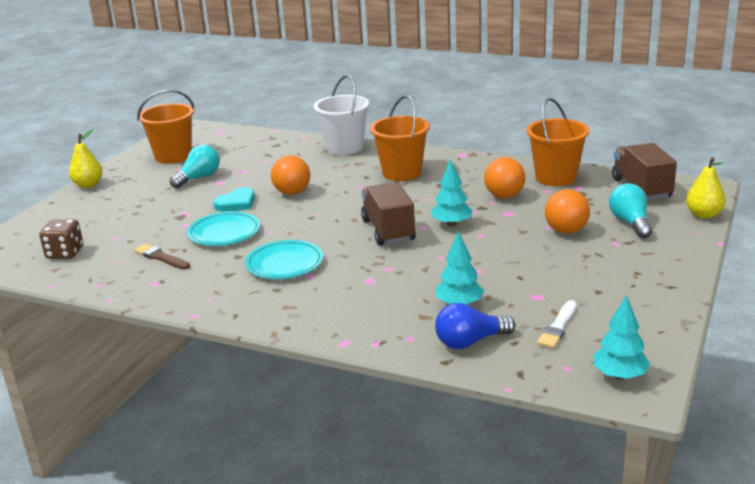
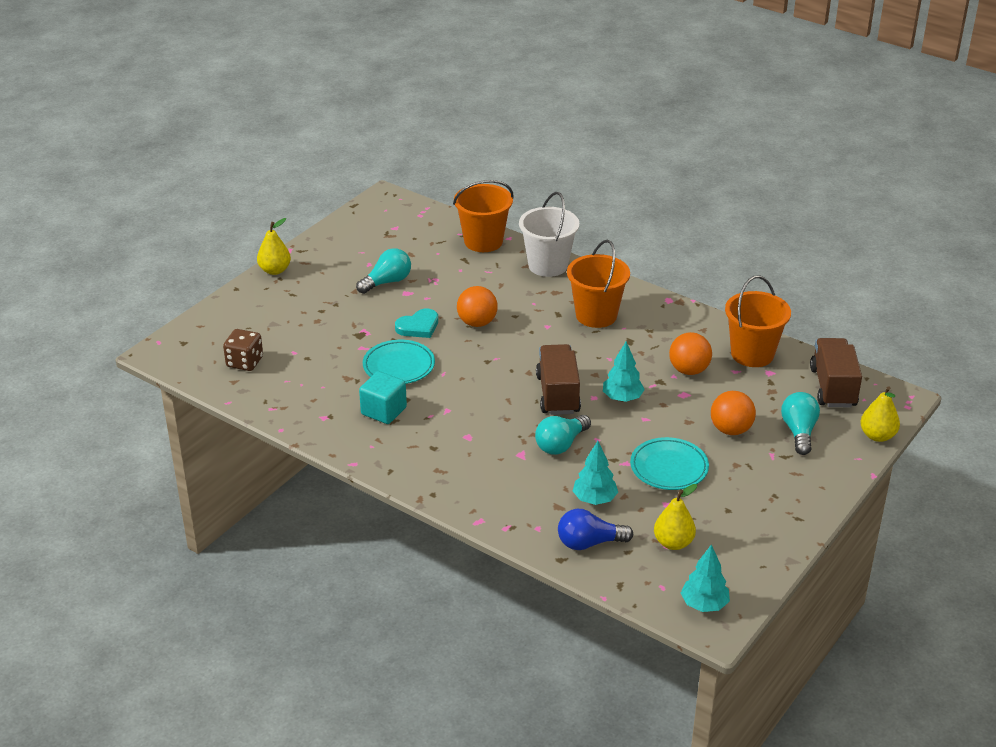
camera: 10 degrees right, 10 degrees up
(161, 257) = (333, 386): brown brush -> none
(173, 156) = (366, 243): orange bucket -> orange bucket (483, 241)
(217, 268) = (383, 411): none -> turquoise cube
(284, 264) = (447, 418): turquoise plate -> turquoise plate (669, 468)
(406, 267) = (561, 444): none -> turquoise light bulb
(558, 327) = (673, 543): white brush -> yellow pear

